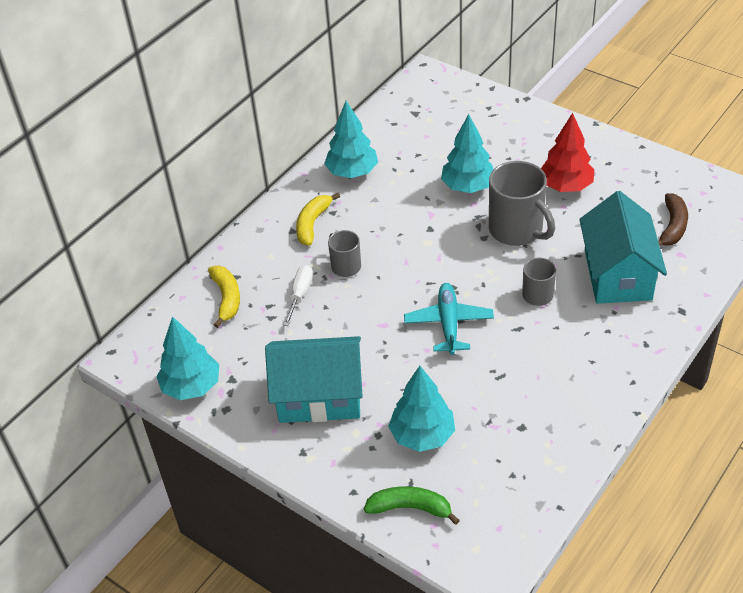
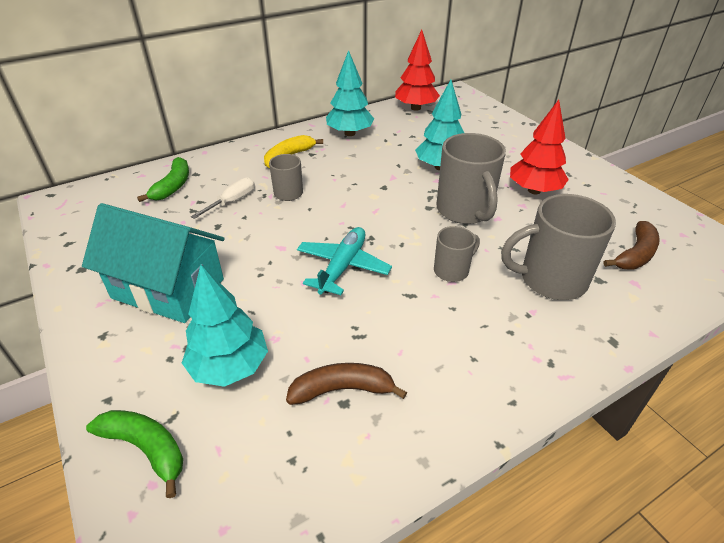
camera: 20 degrees right, 5 degrees down
(191, 386) = (75, 241): turquoise tree -> none
(227, 298) = (173, 186): yellow banana -> green banana
(397, 113) = (415, 108): none -> red tree
(514, 419) = (342, 389): none -> brown banana
(617, 274) = (550, 279): turquoise house -> grey mug

